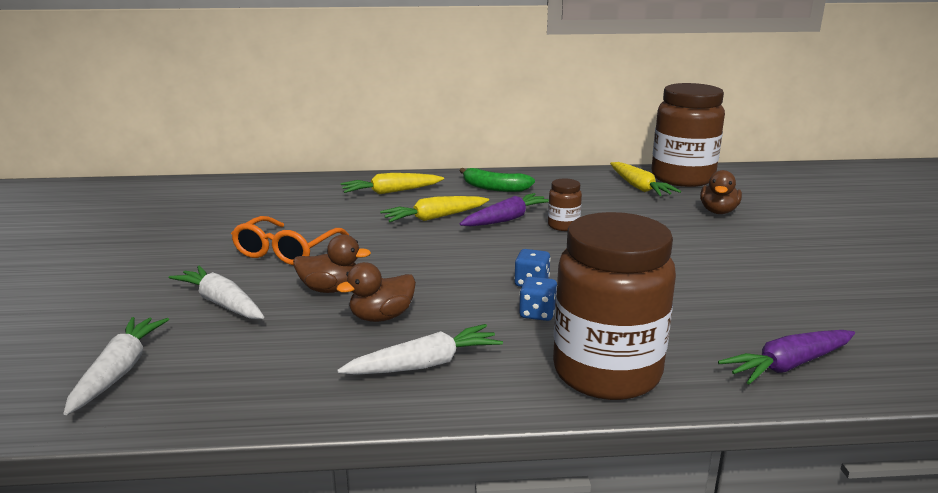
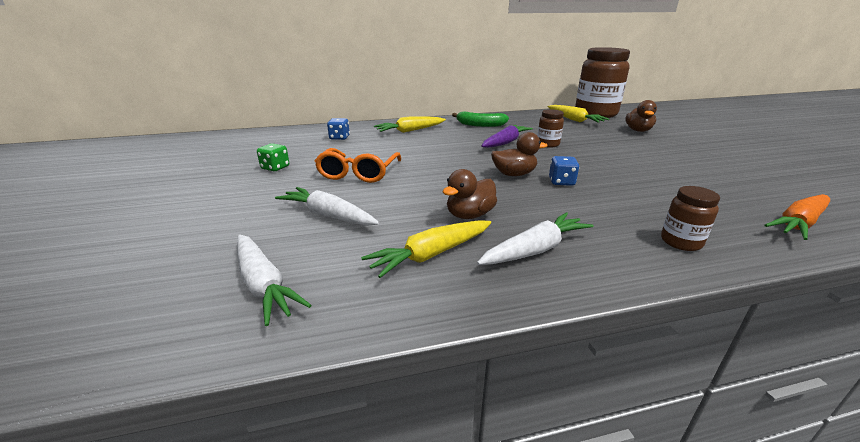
camera: 10 degrees left, 5 degrees up
(119, 372) = (263, 285): white carrot -> white carrot turned 150 degrees clockwise
(193, 236) = (275, 168): none -> green dice
(331, 289) = (413, 198): brown duck -> brown duck (514, 174)
(434, 218) = (454, 144): yellow carrot -> yellow carrot (431, 255)
(537, 313) = (586, 202): blue dice -> blue dice (339, 138)
(606, 373) = (681, 242): brown jar -> brown jar, size x0.43
(788, 365) = (798, 223): purple carrot -> orange carrot

